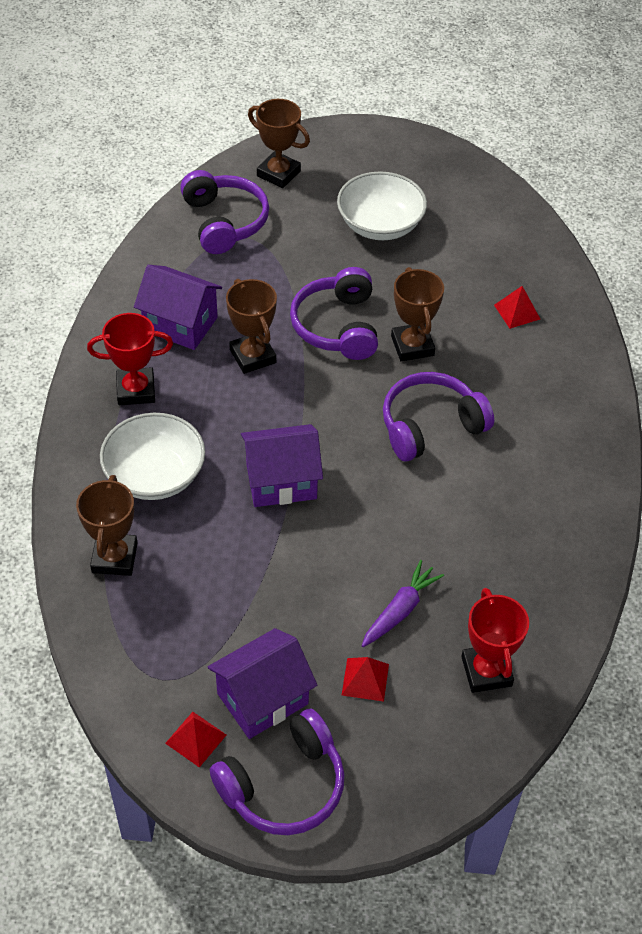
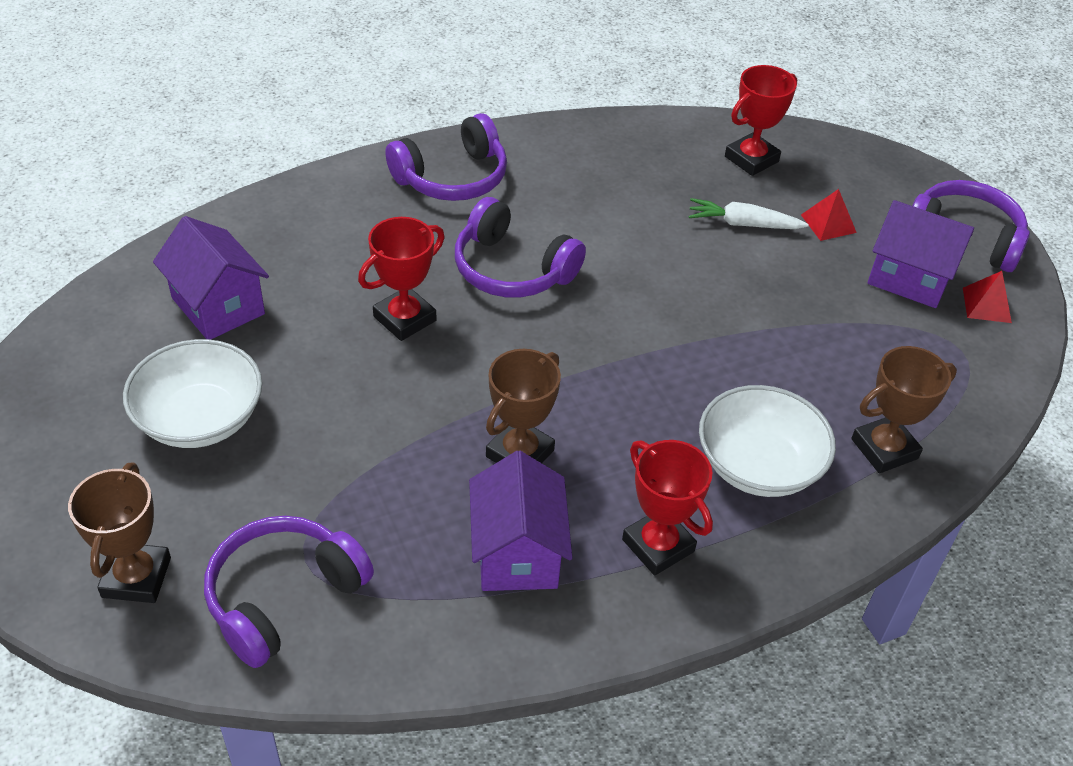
camera: 120 degrees left, 5 degrees down
(281, 481) = (676, 356): purple house -> purple house (218, 306)
(337, 326) = (416, 394): purple headphones -> purple headphones (452, 177)
(400, 610) = (743, 224): purple carrot -> white carrot
(412, 346) = (404, 318): brown trophy -> red trophy
(517, 312) = (294, 252): red pyramid -> none

